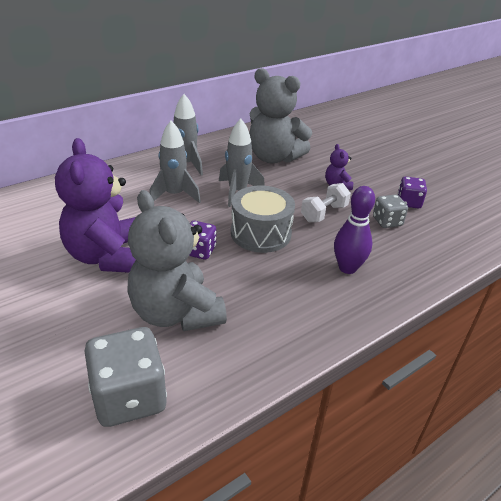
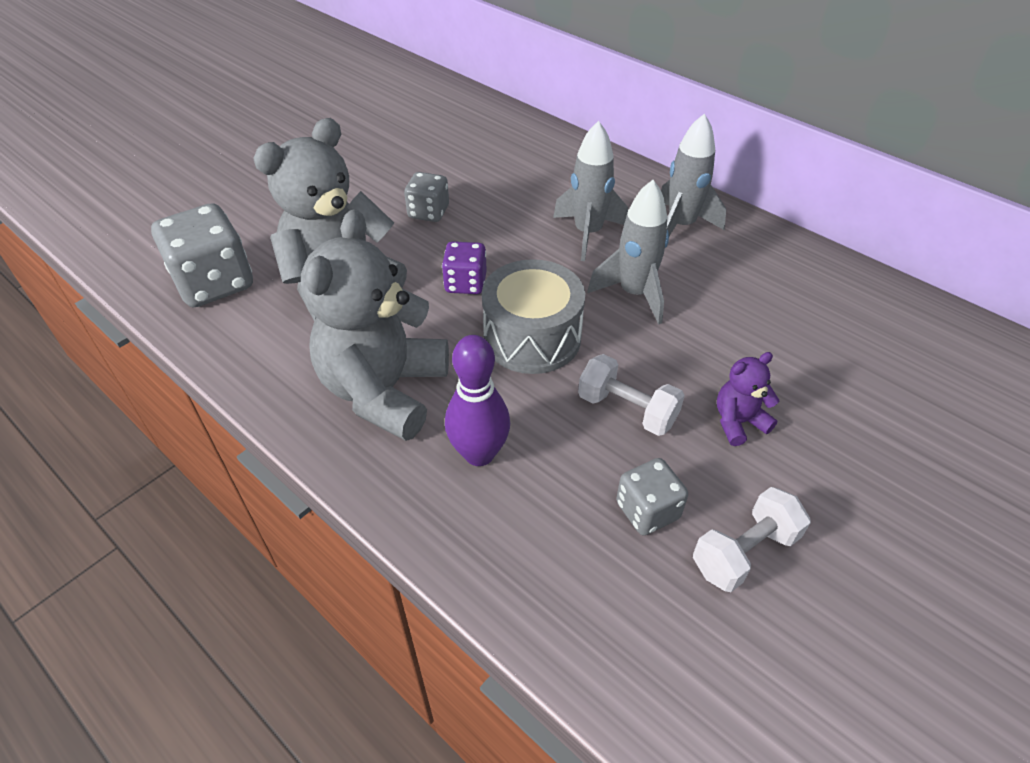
camera: 80 degrees right, 10 degrees up
(107, 256) = (428, 212): purple teddy bear -> grey dice
(274, 157) = (779, 320): grey teddy bear -> grey teddy bear (384, 390)
(408, 202) = (744, 552): purple dice -> white dumbbell

